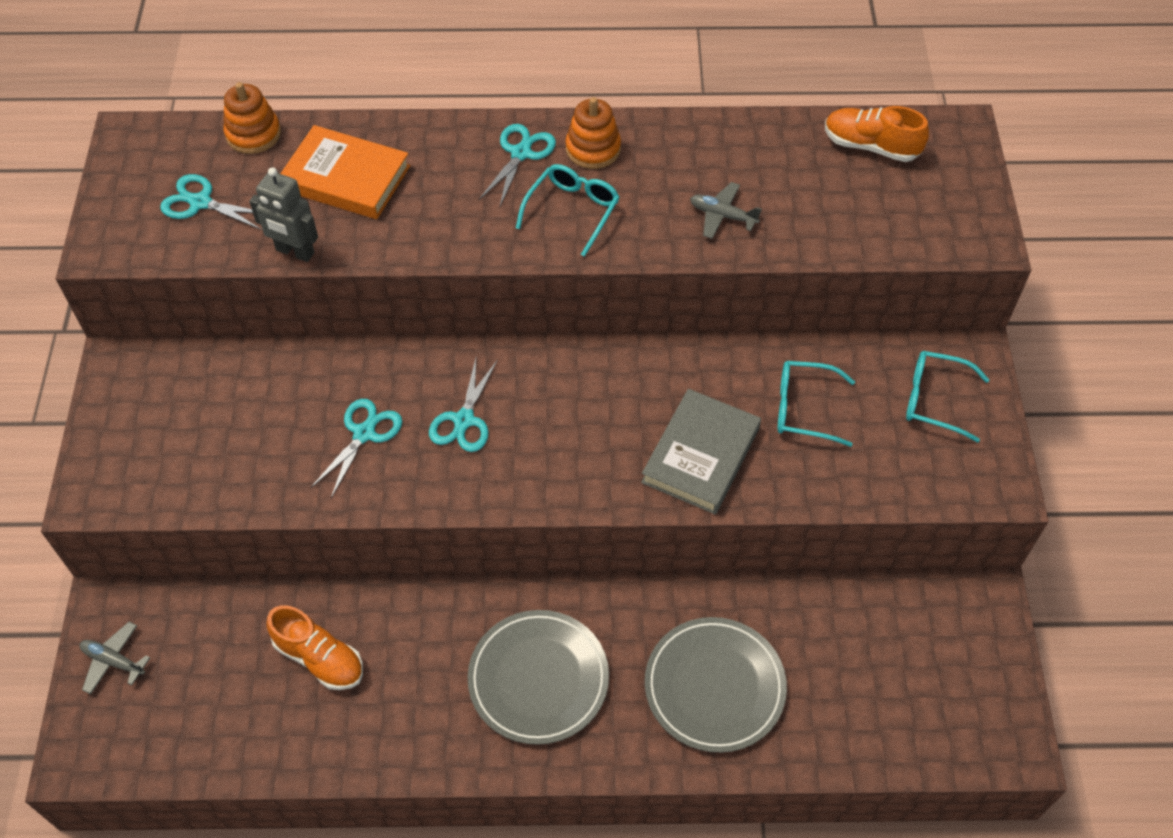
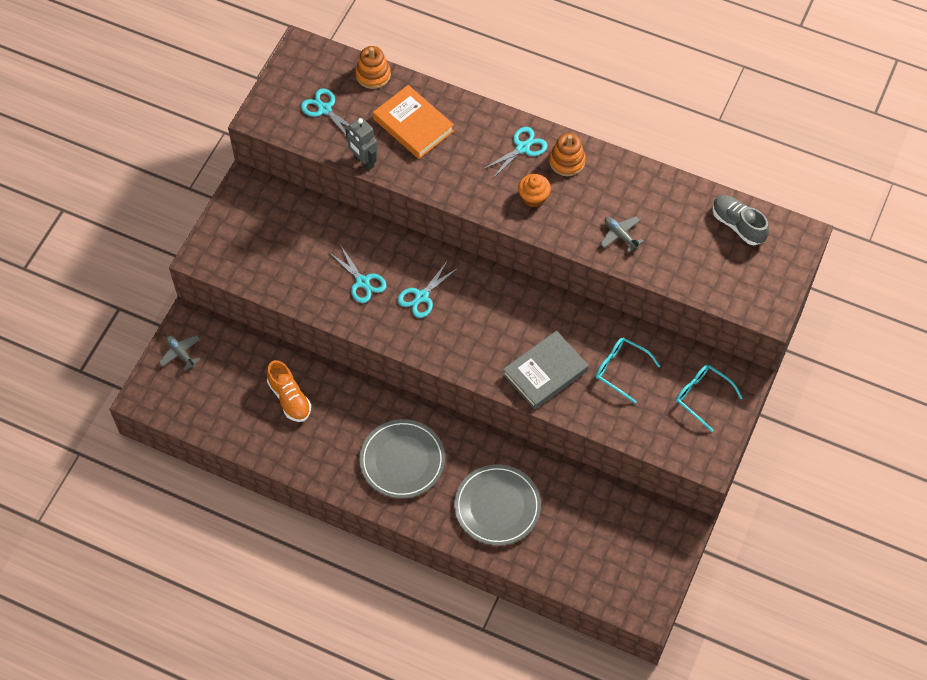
camera: 25 degrees right, 5 degrees up
(364, 434) = (362, 282): turquoise scissors -> turquoise scissors turned 90 degrees clockwise
(572, 211) = (533, 197): turquoise glasses -> orange cupcake
(870, 146) = (738, 225): orange shoe -> grey shoe

